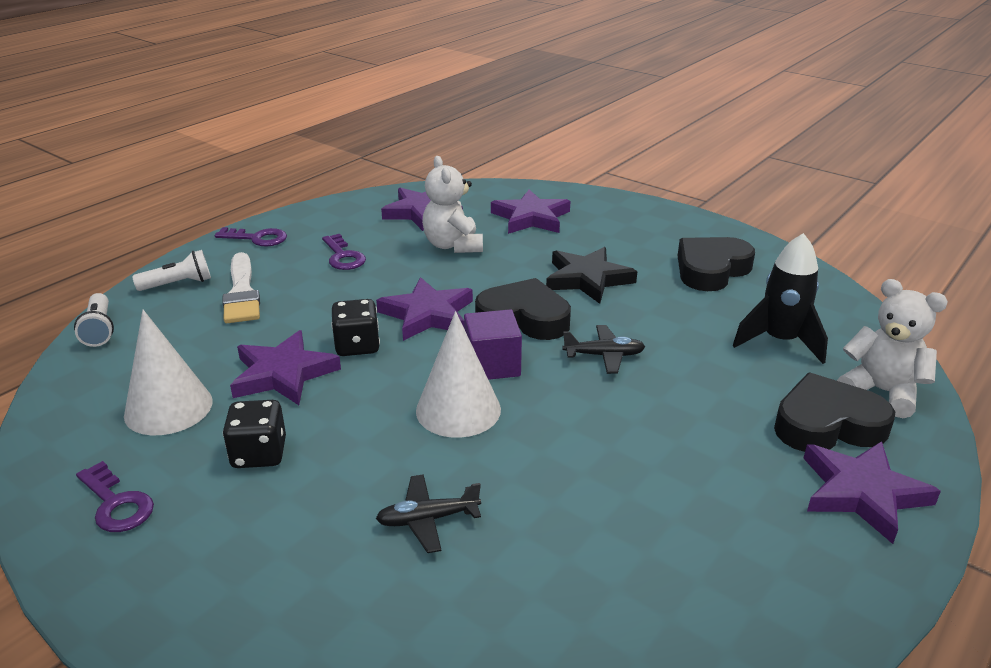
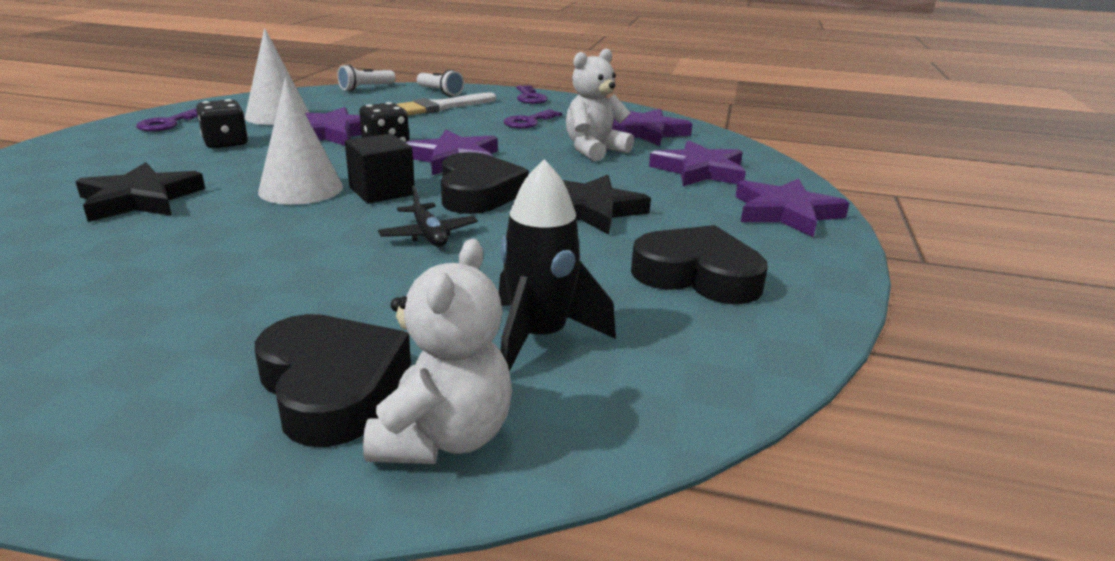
camera: 65 degrees right, 5 degrees down
(428, 519) = (140, 199): black plane -> black star
(492, 365) = (382, 191): purple cube -> black cube
(862, 493) = (165, 423): purple star -> purple star (785, 213)

